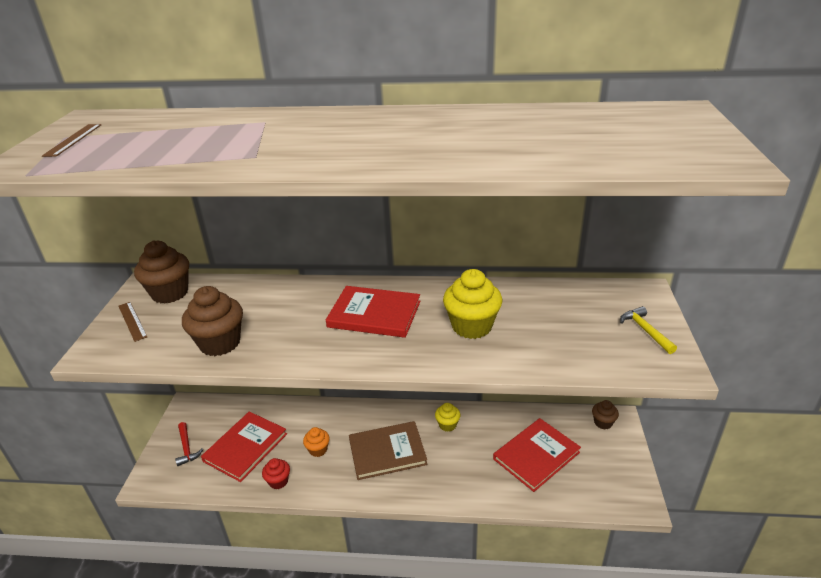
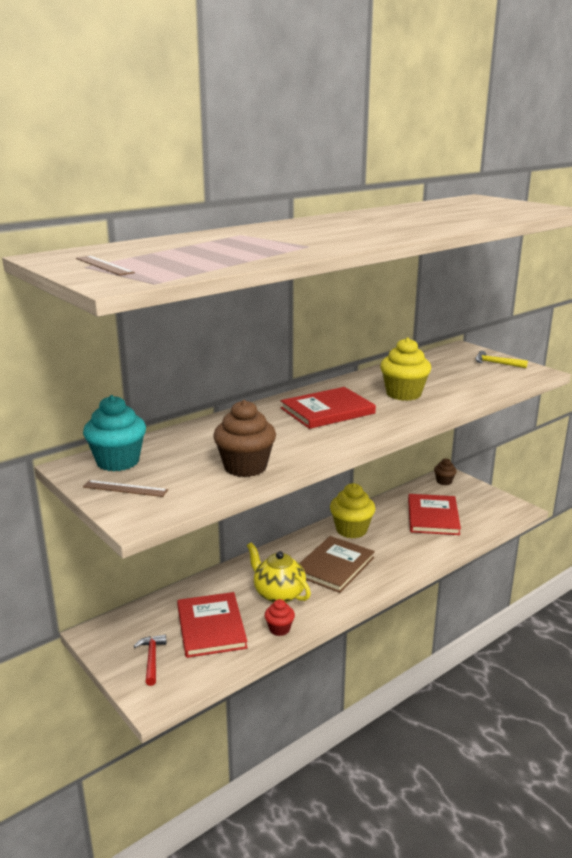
camera: 45 degrees left, 10 degrees down
(170, 293) = (118, 461): brown cupcake -> turquoise cupcake
(187, 448) = (152, 659): red hammer -> red hammer turned 120 degrees counterclockwise
(318, 450) = (278, 594): orange cupcake -> yellow teapot
(447, 425) = (351, 530): yellow cupcake -> yellow cupcake, size x1.82

